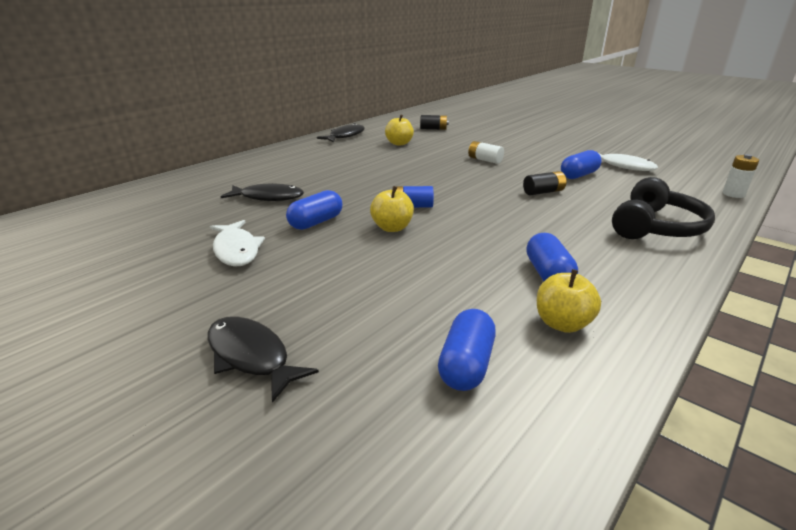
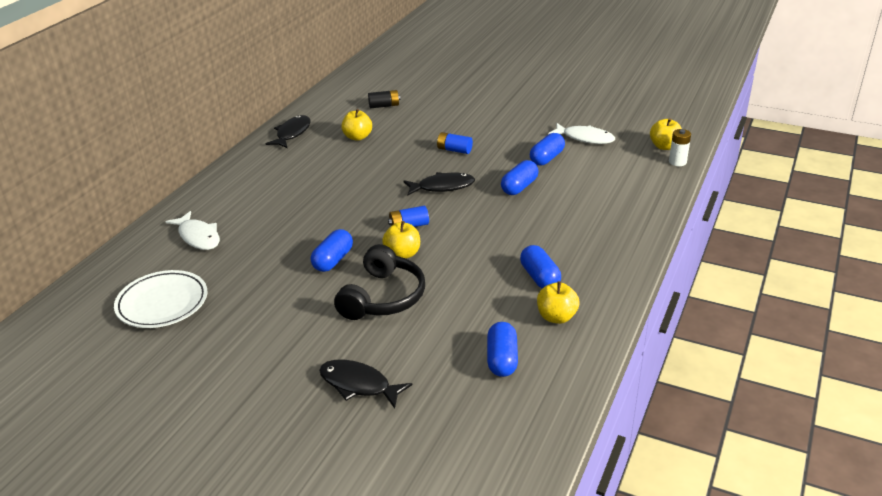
camera: 15 degrees left, 5 degrees up
(122, 231) = (162, 303): none -> white plate
(236, 250) = (283, 303): white fish -> white fish (198, 237)
(268, 197) = (269, 239): black fish -> black fish (442, 187)
(485, 160) = (454, 150): white battery -> blue battery
(543, 192) = (519, 187): black battery -> blue capsule
(656, 227) = (615, 213): black headphones -> black headphones (383, 297)
(715, 181) = (664, 146): none -> yellow apple

